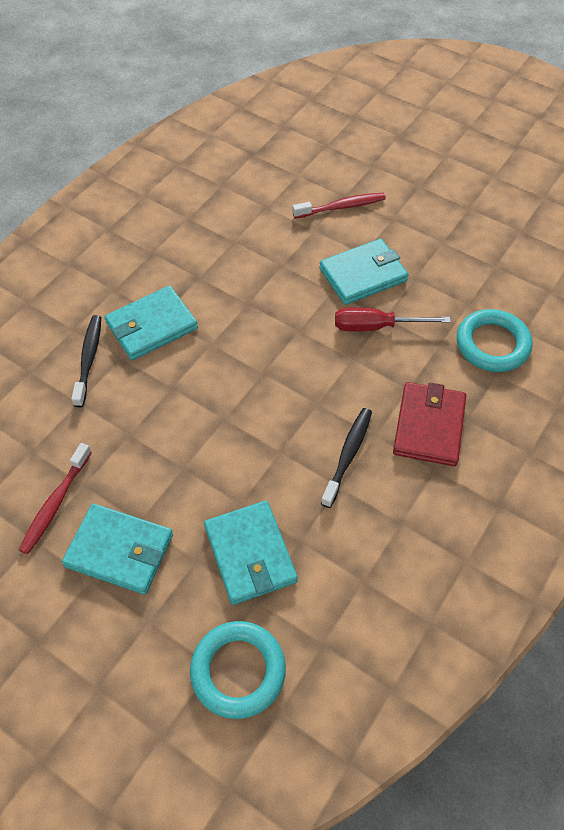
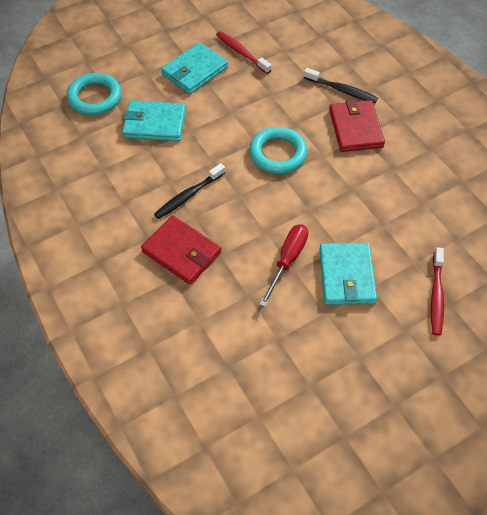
camera: 115 degrees right, 0 degrees up
(151, 326) = (355, 128): turquoise wallet -> red wallet
(348, 455) = (188, 195): black toothbrush -> black toothbrush turned 90 degrees clockwise
(492, 344) = (228, 334): turquoise ring -> turquoise ring (278, 153)

